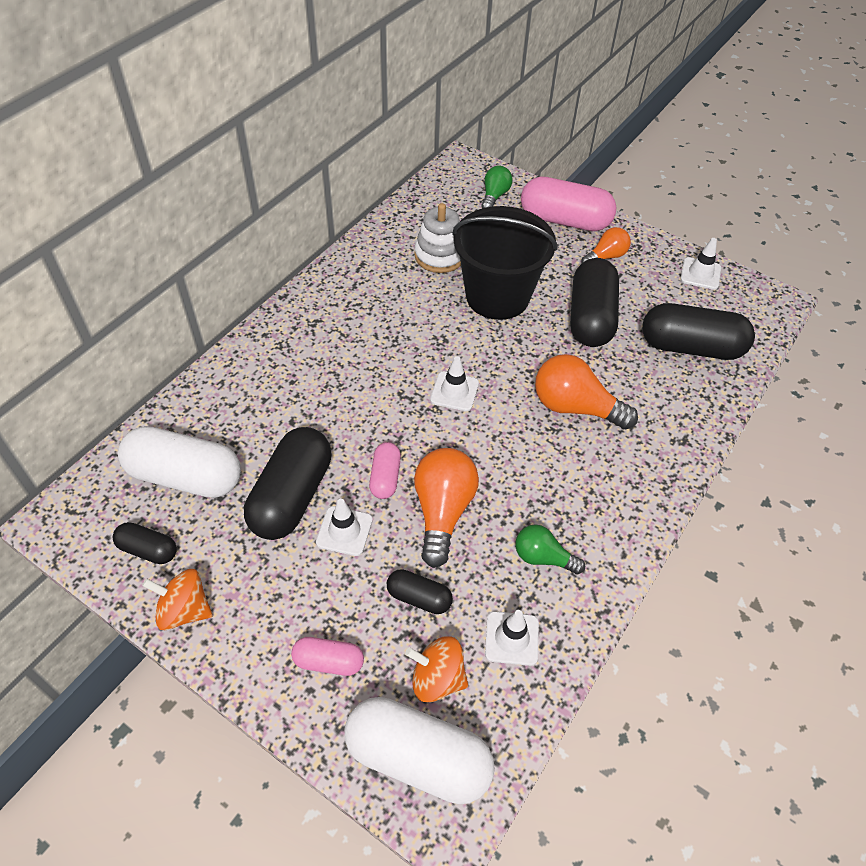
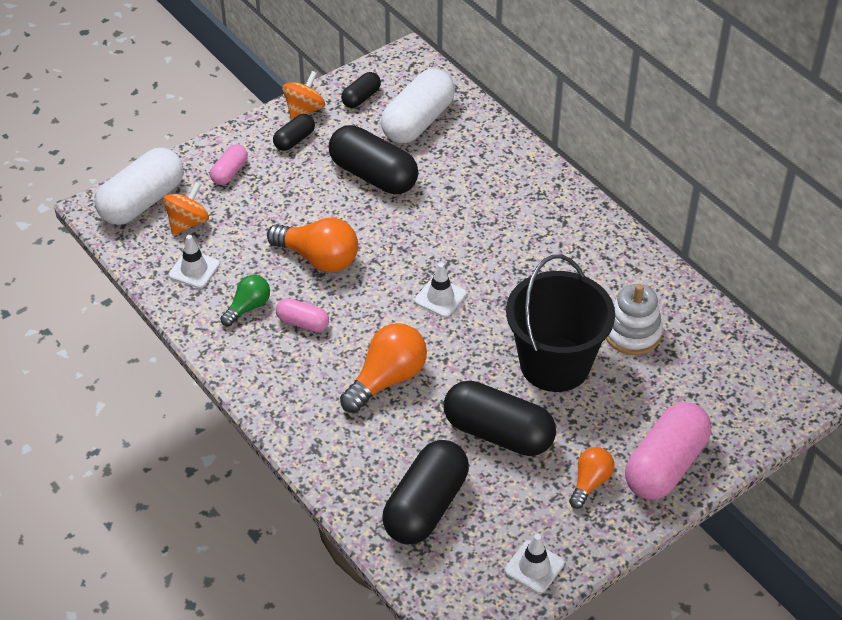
camera: 110 degrees right, 5 degrees down
(344, 531) = (328, 199): white traffic cone -> none
(385, 477) = (367, 231): pink capsule -> pink capsule (303, 323)
(419, 597) = (252, 227): black capsule -> black capsule (294, 140)
(494, 196) = (727, 410): green light bulb -> none
(606, 257) = (590, 483): orange light bulb -> orange light bulb turned 135 degrees counterclockwise

